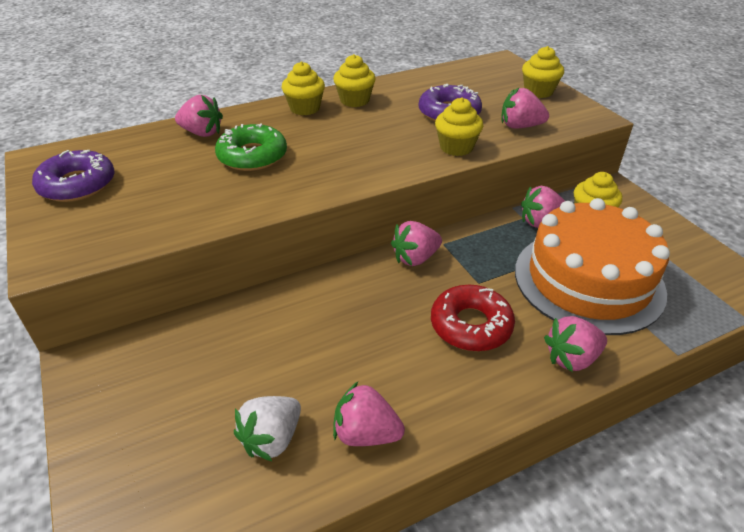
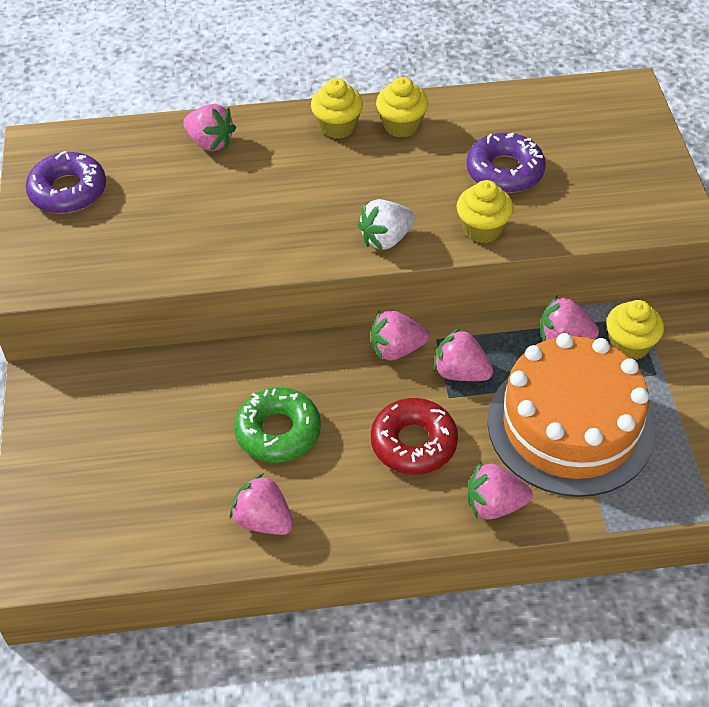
camera: 20 degrees right, 10 degrees up
(252, 156) = (252, 190): green donut -> green donut (278, 432)
(272, 439) = (182, 501): white strawberry -> white strawberry (386, 239)
(520, 126) = (578, 213): pink strawberry -> pink strawberry (461, 372)
(538, 91) = (640, 158): yellow cupcake -> none

